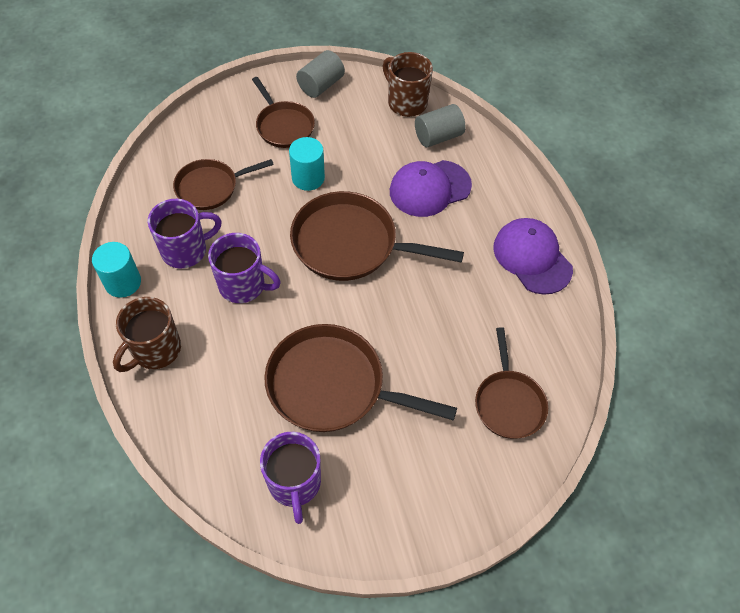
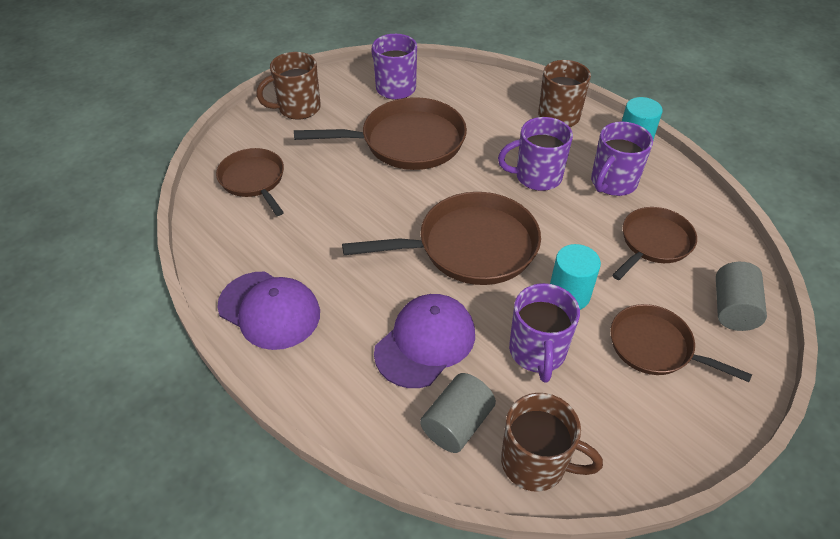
camera: 155 degrees right, 10 degrees down
(321, 85) = (670, 434): grey cylinder -> grey cylinder (733, 309)
(360, 153) = (537, 352): none -> purple mug
(425, 500) = (298, 108): none -> brown mug

